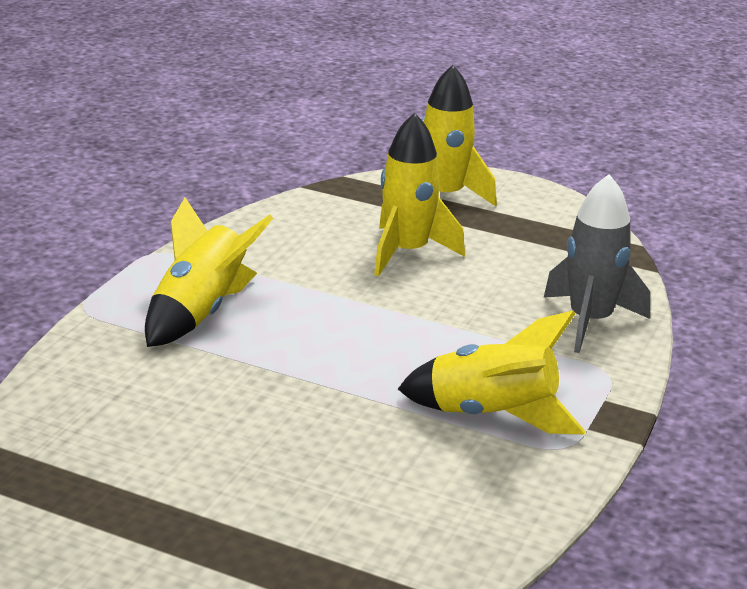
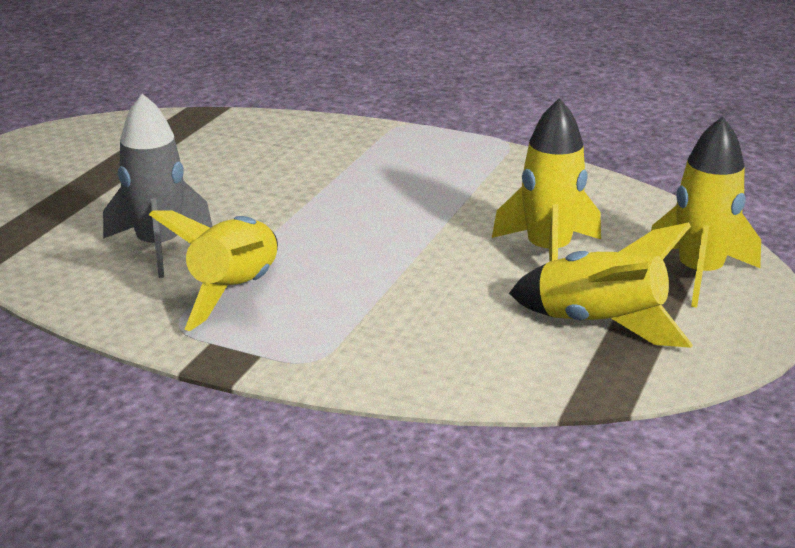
camera: 90 degrees right, 0 degrees up
(201, 312) = (404, 164): yellow rocket -> yellow rocket (600, 324)
(590, 321) = (419, 356): grey rocket -> grey rocket (159, 246)

